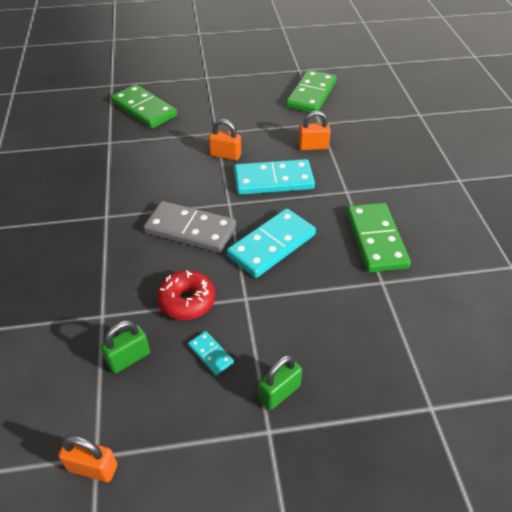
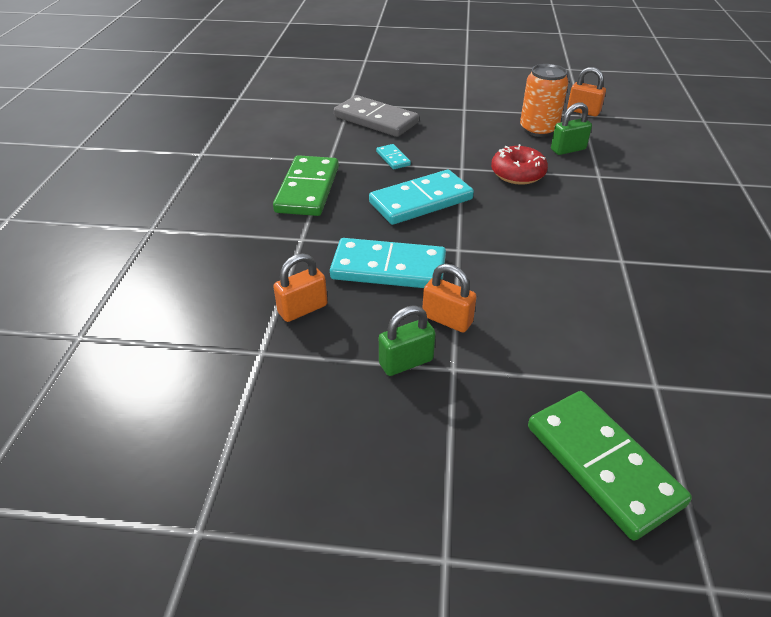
camera: 165 degrees left, 5 degrees down
(162, 397) = (538, 129): none -> orange can
(190, 229) = (510, 229): grey domino -> grey domino (375, 120)
(210, 354) = (499, 143): turquoise domino -> turquoise domino (393, 158)
(279, 392) = (451, 121): green padlock -> green padlock (406, 362)
(311, 94) = (227, 431): green domino -> none
(313, 146) = (302, 309): orange padlock -> orange padlock turned 45 degrees counterclockwise

